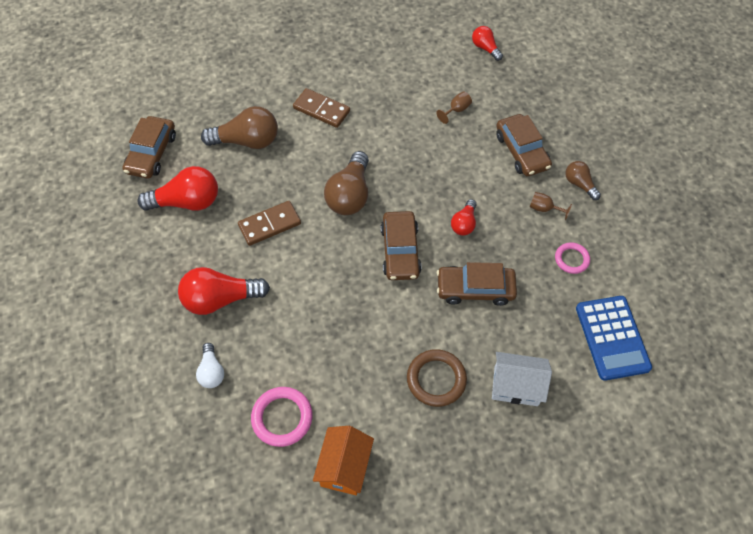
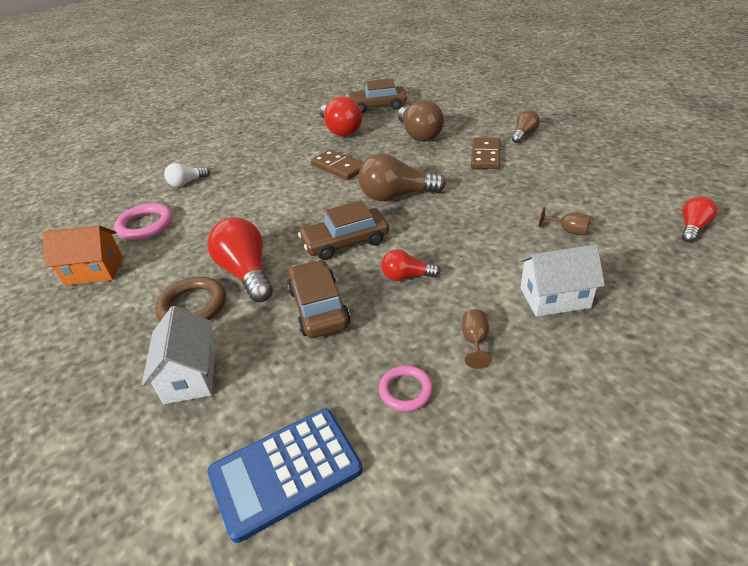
camera: 75 degrees right, 20 degrees down
(220, 299) = (255, 167): red light bulb -> red light bulb (247, 273)
(521, 151) = (554, 298): brown car -> white house
(579, 184) = (546, 370): brown light bulb -> brown light bulb (524, 134)

